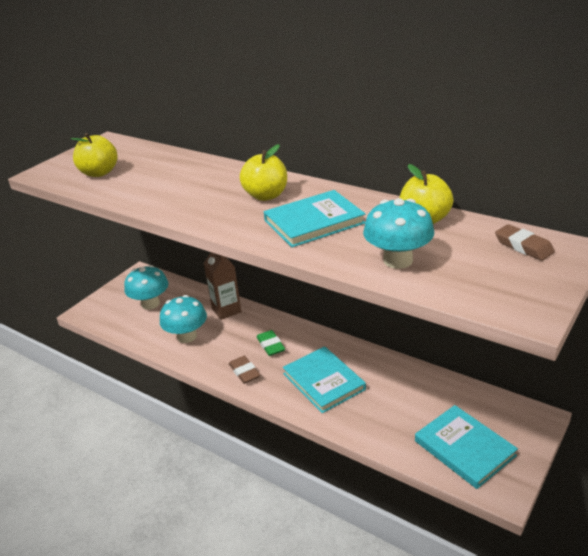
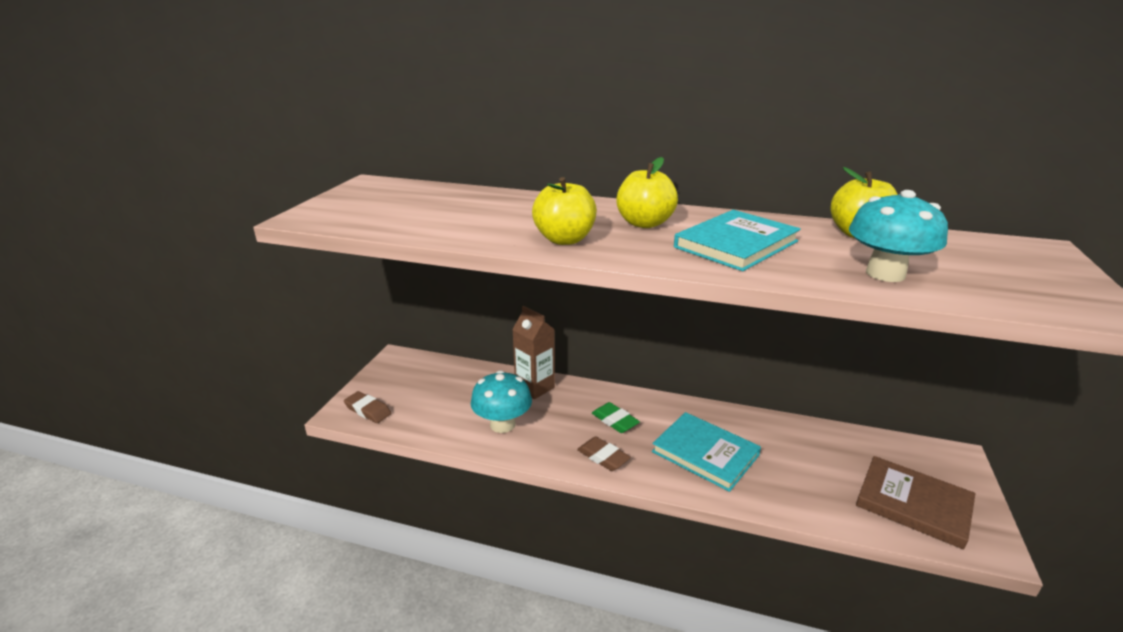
camera: 20 degrees left, 5 degrees down
(99, 173) = (392, 213): yellow apple -> yellow apple (564, 239)
(150, 303) = (431, 391): turquoise mushroom -> none
(464, 448) = (913, 504): turquoise book -> brown book
(523, 246) = (996, 250): brown eraser -> brown eraser (368, 410)

